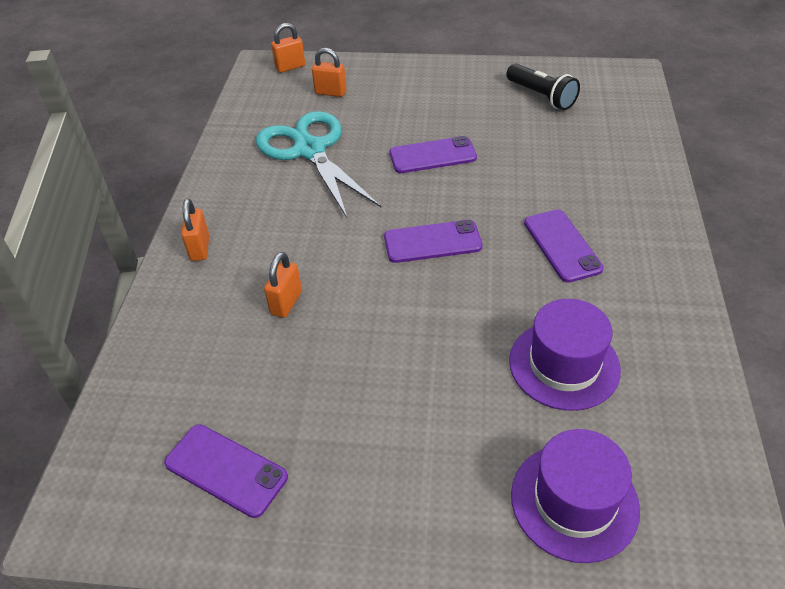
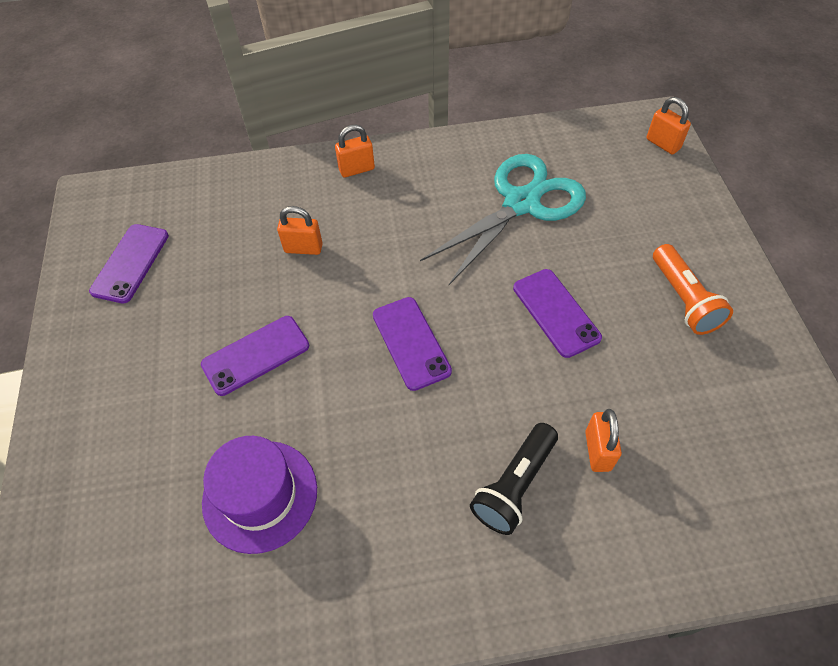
camera: 75 degrees right, 10 degrees up
(330, 92) = (632, 191): orange padlock -> orange padlock (597, 451)
(444, 95) = (683, 299): none -> orange flashlight
(541, 96) = (737, 410): black flashlight -> black flashlight (514, 485)
(562, 245) = (439, 473): purple phone -> purple phone (256, 355)
(574, 501) = (103, 522): purple hat -> none

